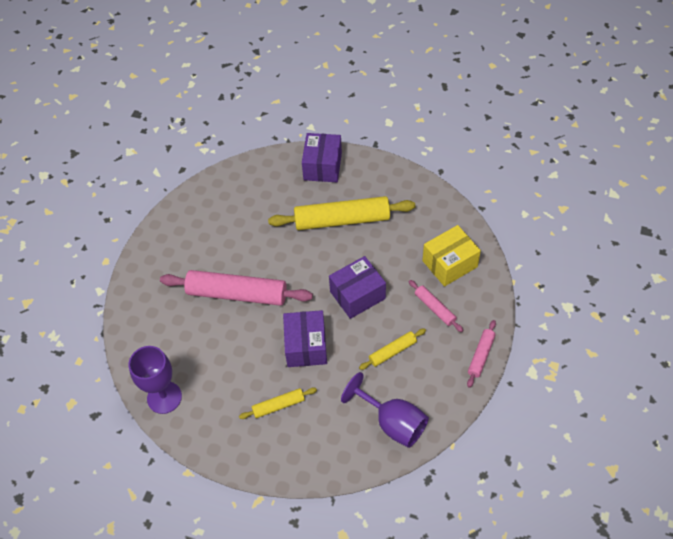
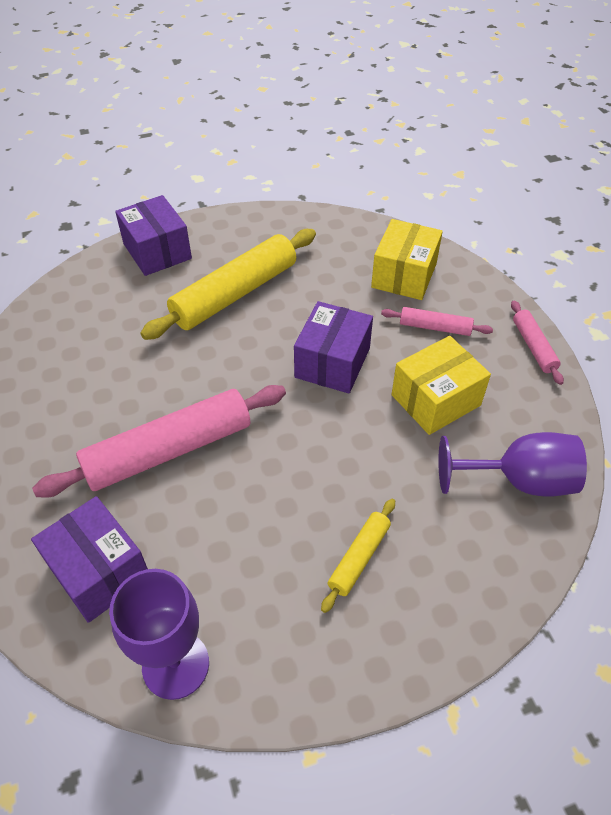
camera: 40 degrees left, 5 degrees down
(306, 346) = (324, 458): purple box -> purple box (99, 571)
(392, 351) = (435, 400): yellow rolling pin -> yellow box

